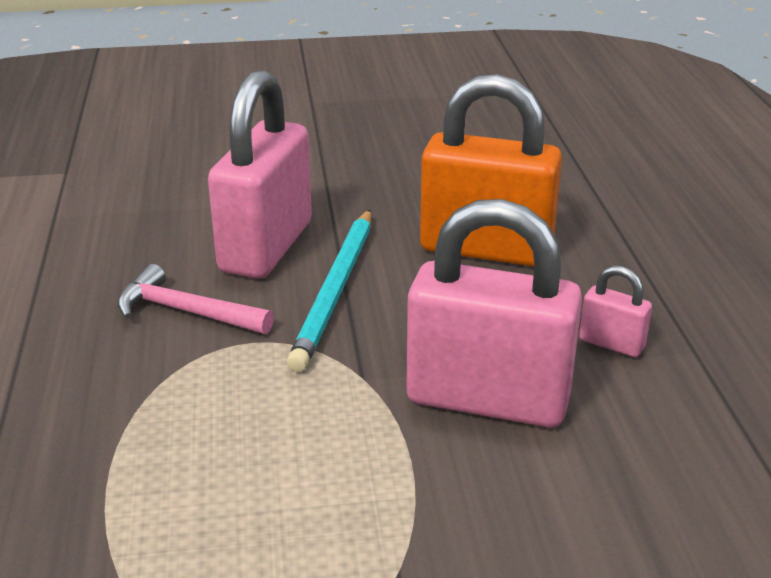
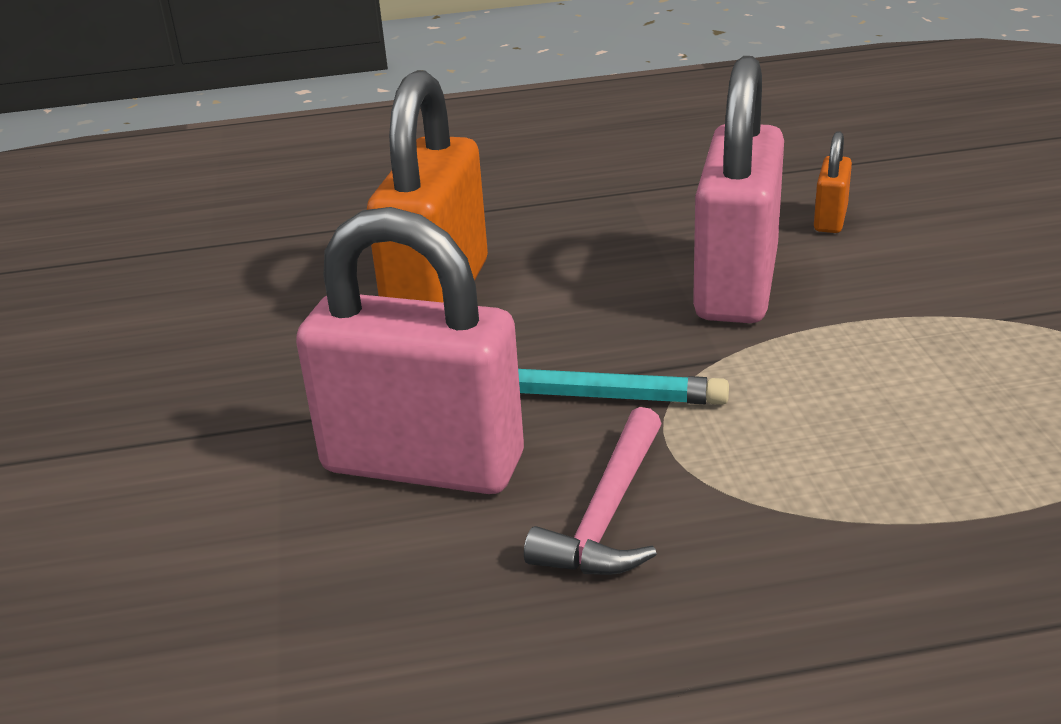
camera: 90 degrees left, 0 degrees up
(611, 344) = (624, 226): pink padlock -> none
(634, 485) = (830, 219): none -> orange padlock

